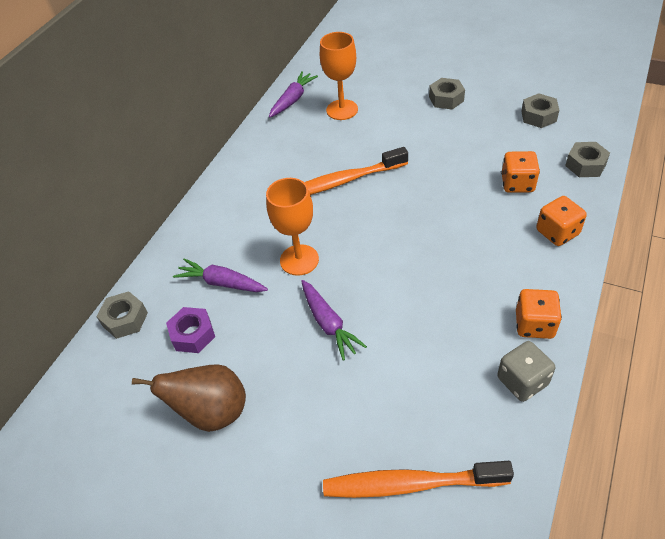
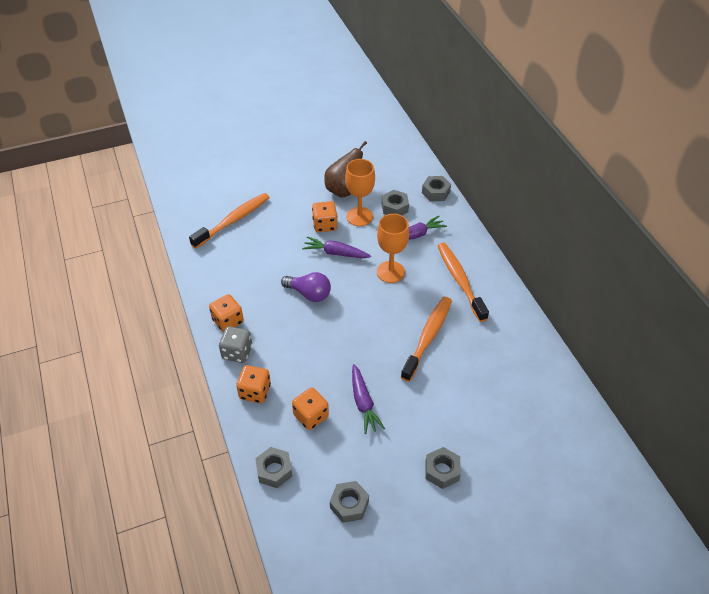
camera: 130 degrees right, 0 degrees up
(193, 334) = (394, 207): purple nut -> grey nut
(249, 208) = (460, 280): none -> orange toothbrush
(292, 100) = (555, 381): purple carrot -> purple carrot (363, 402)
(298, 374) = (325, 225): none -> orange dice
(342, 110) = (506, 398): orange goblet -> orange goblet (359, 216)
(410, 295) = (309, 294): none -> purple light bulb
(522, 381) = (214, 289): grey dice -> grey dice (237, 352)

